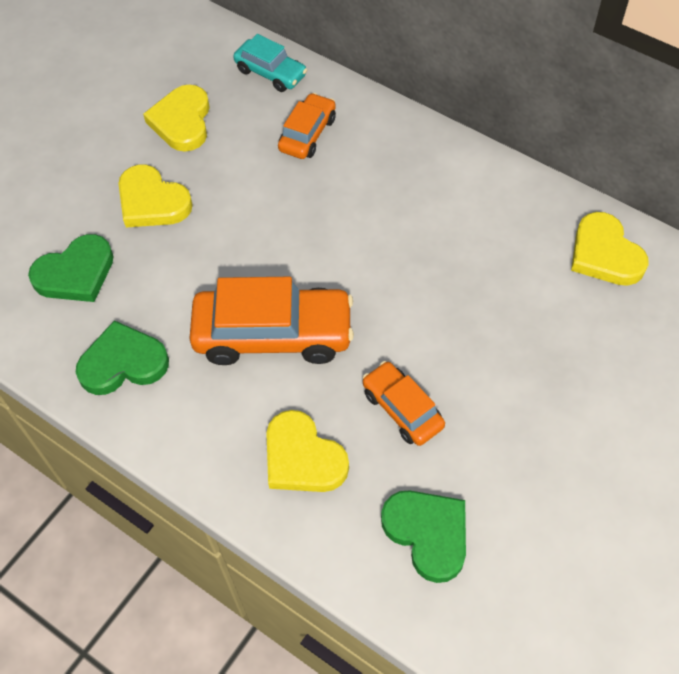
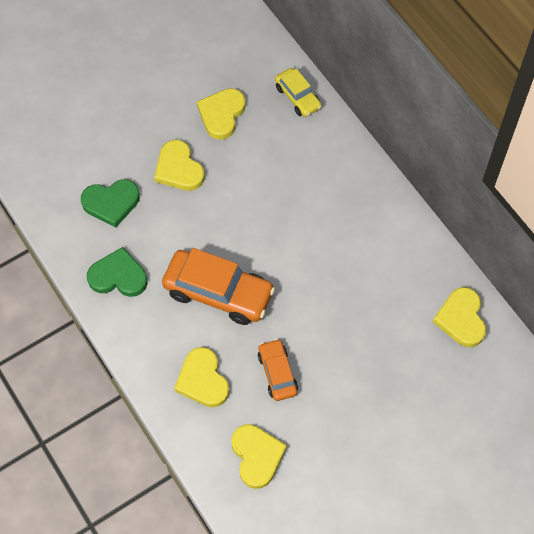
camera: 20 degrees right, 5 degrees up
(271, 73) = (298, 97): turquoise car -> yellow car
(307, 134) = (302, 155): orange car -> none
(427, 534) = (257, 456): green heart -> yellow heart

